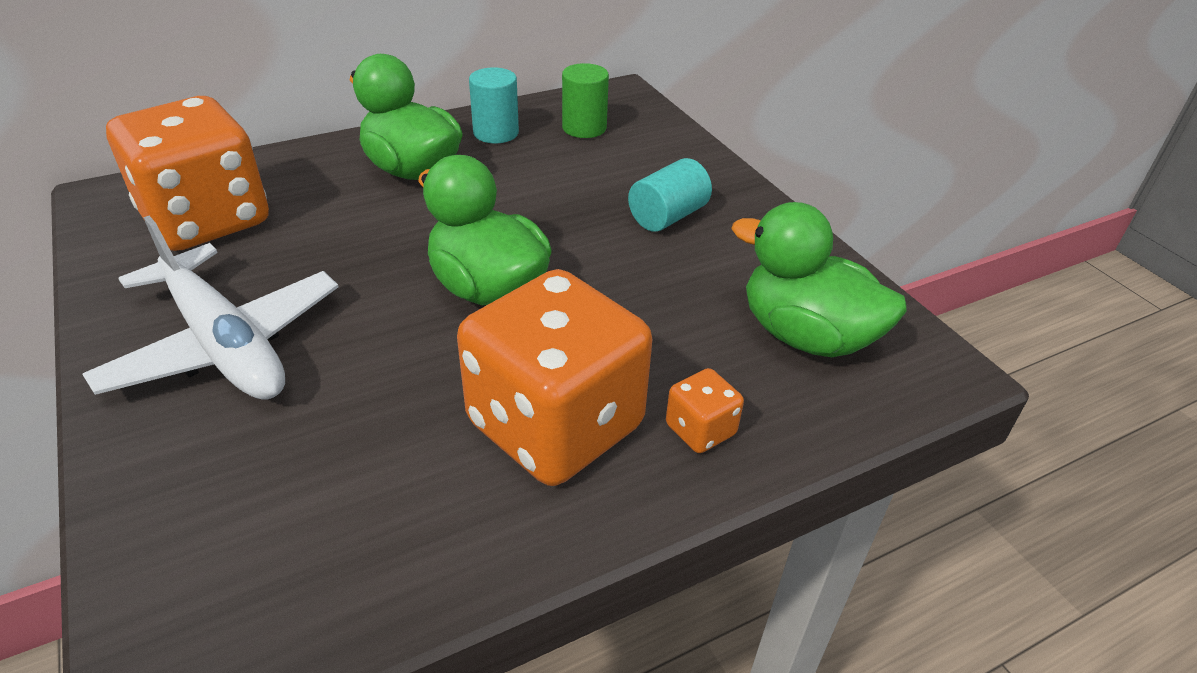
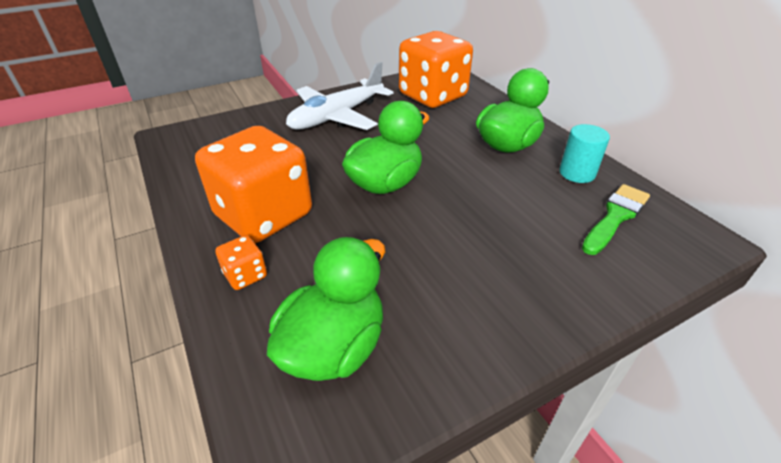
camera: 90 degrees right, 0 degrees up
(584, 128) = (615, 217): green cylinder -> green brush
(667, 216) = (490, 266): turquoise cylinder -> none

